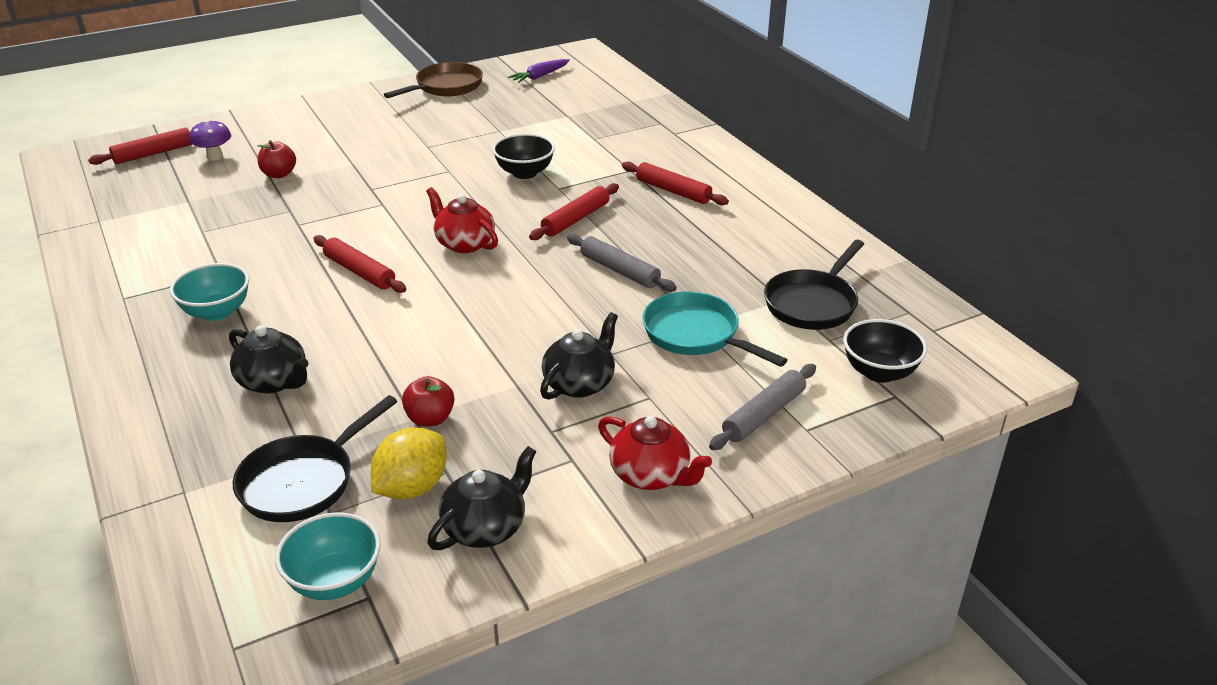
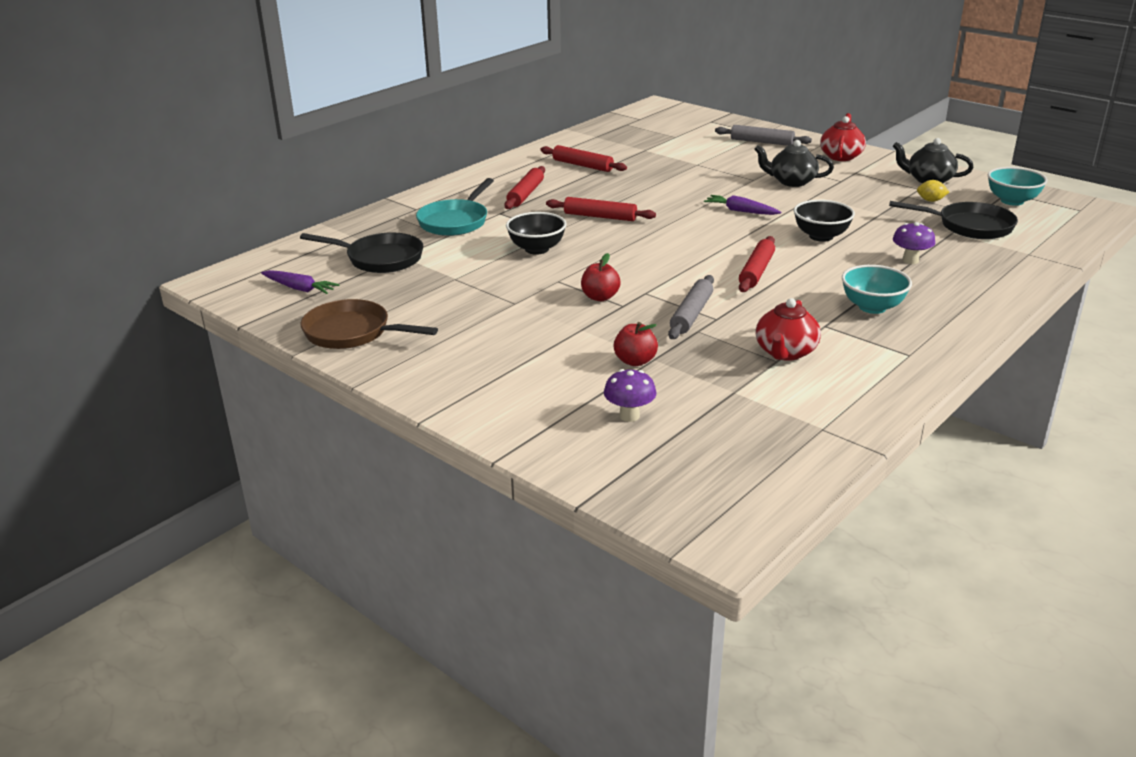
camera: 110 degrees left, 5 degrees down
(153, 153) = (656, 464): red rolling pin -> red rolling pin (583, 165)
(274, 381) = (910, 260): black teapot -> purple mushroom
(412, 488) = (930, 200): yellow lemon -> yellow lemon, size x0.53
(430, 419) = (875, 209): red apple -> red apple (600, 297)
(464, 243) = (675, 245): red teapot -> red teapot (785, 352)
(515, 310) = (741, 211): none -> purple carrot
(620, 270) = (658, 192): grey rolling pin -> grey rolling pin (691, 314)
(696, 335) = (708, 163): turquoise pan -> turquoise pan (455, 221)
(813, 303) = (641, 143): black pan -> black pan (380, 259)
(879, 372) = (694, 125): black bowl -> black bowl (821, 236)

